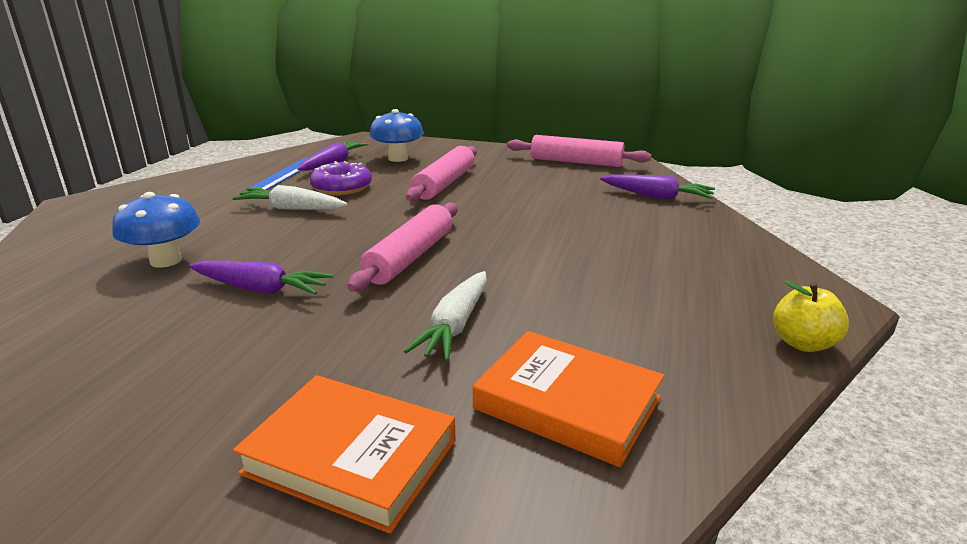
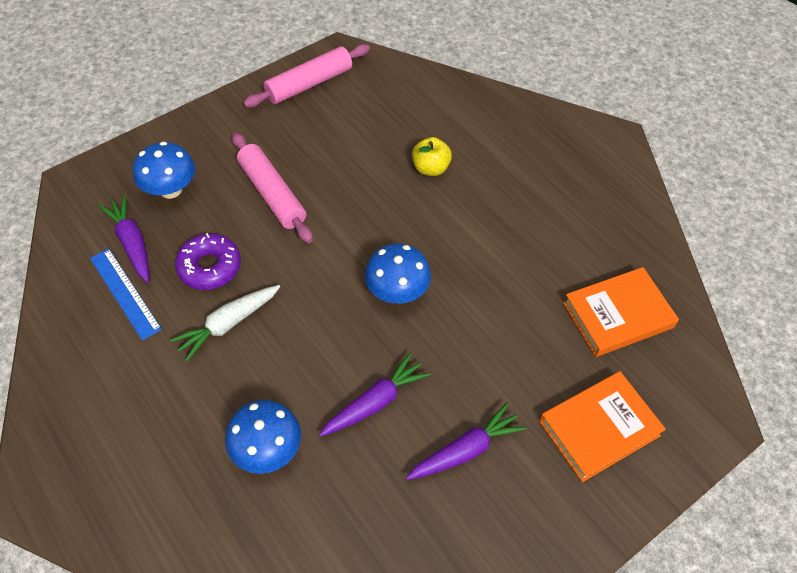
camera: 55 degrees left, 30 degrees up
(410, 257) = (397, 292): pink rolling pin -> blue mushroom
(455, 325) = (510, 319): white carrot -> none
(657, 196) = (421, 93): purple carrot -> purple carrot (466, 450)
(803, 343) = (638, 185): yellow apple -> yellow apple (430, 168)

